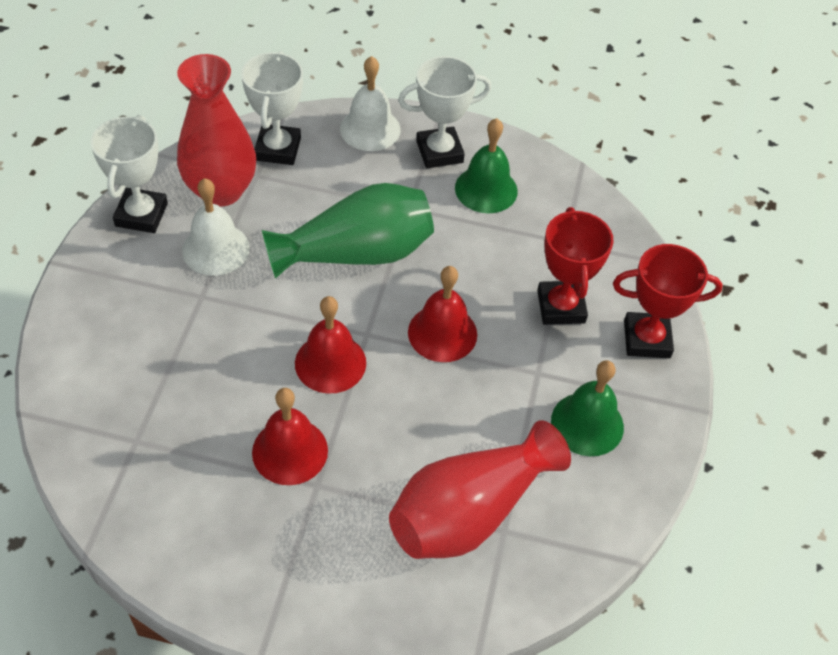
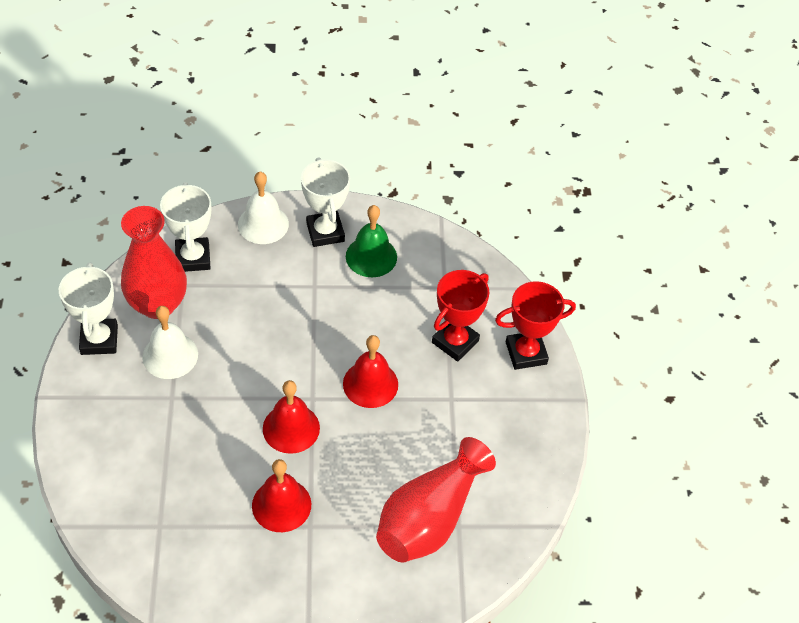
camera: 15 degrees left, 0 degrees up
(356, 253) = (284, 334): green vase -> none
(439, 152) = (325, 232): white trophy -> white trophy turned 75 degrees counterclockwise
(561, 307) = (455, 342): red trophy -> red trophy turned 60 degrees clockwise
(587, 424) = (498, 430): green bell -> none

